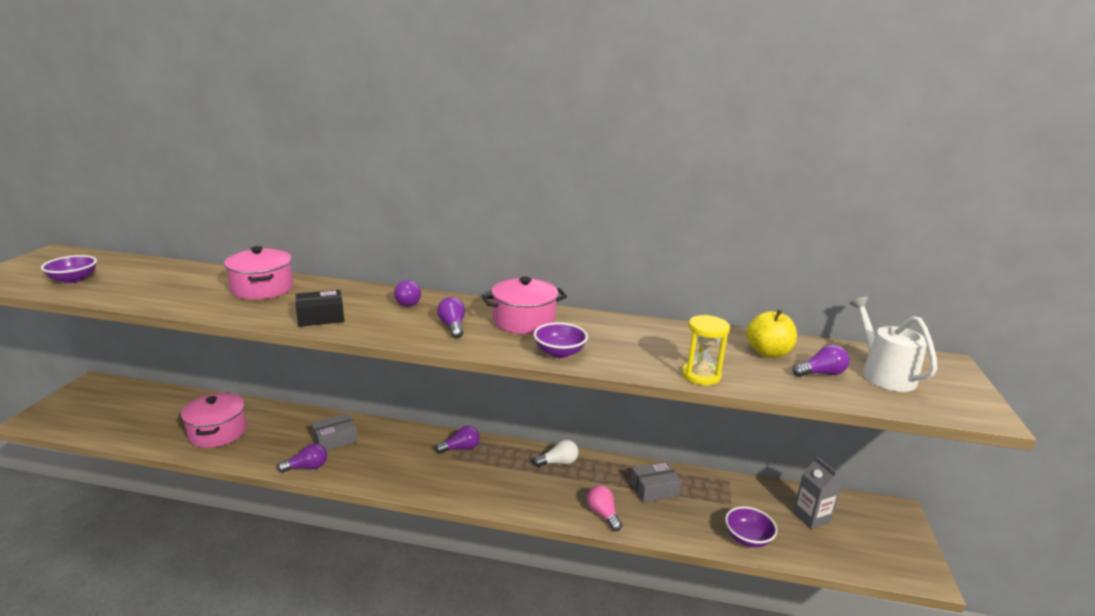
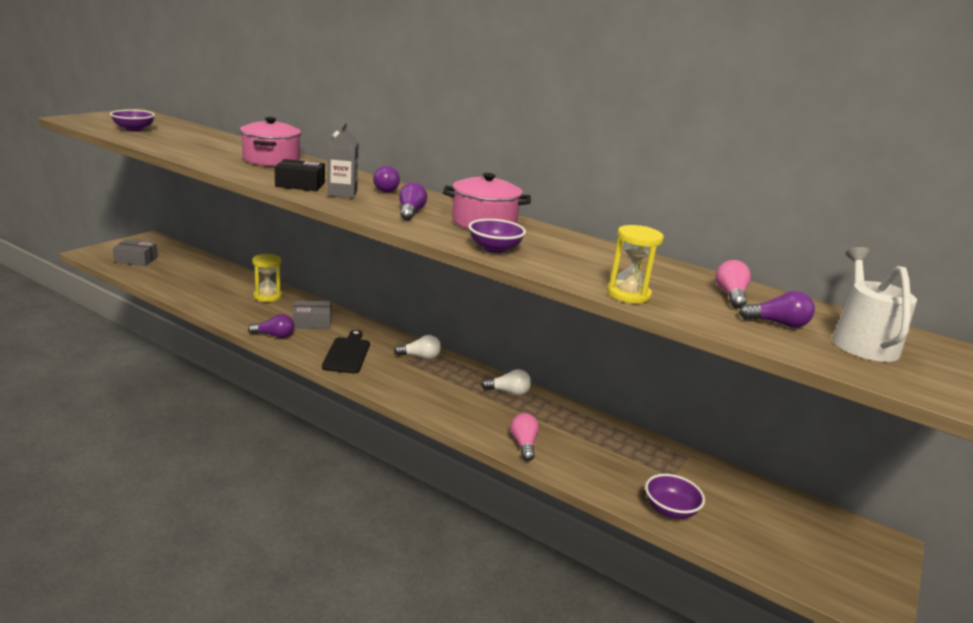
camera: 20 degrees right, 0 degrees up
(218, 432) = (220, 293): pink pot -> none
(270, 421) = (267, 296): none -> yellow hourglass
(392, 466) = (347, 354): none -> black cutting board
(460, 448) = (420, 357): purple light bulb -> white light bulb
(654, 489) = (594, 440): grey box -> grey box (136, 259)
(768, 353) = (730, 296): yellow apple -> pink light bulb
(811, 517) = (764, 515): grey carton -> grey carton (342, 193)

